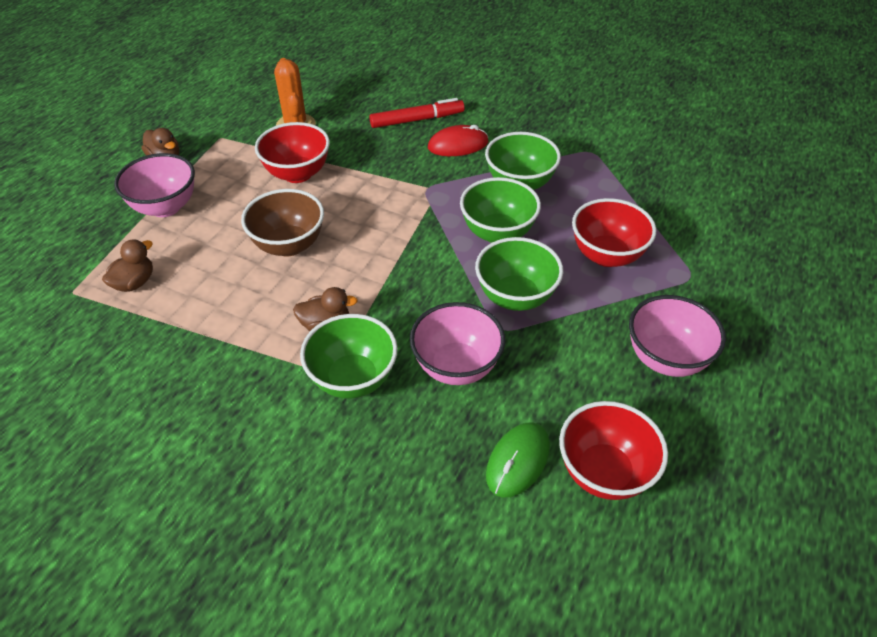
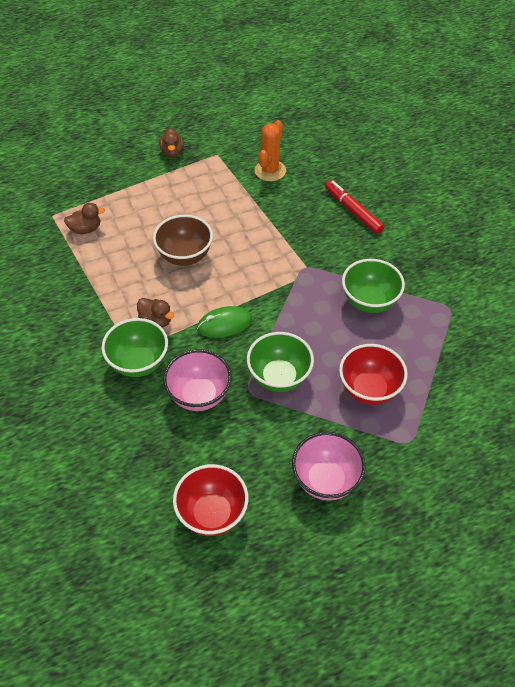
camera: 40 degrees right, 5 degrees up
(165, 207) = (143, 188): pink bowl -> none
(297, 174) = (236, 208): red bowl -> none
(417, 120) = (353, 211): red marker -> red marker turned 150 degrees counterclockwise
(458, 145) = (360, 247): red mouse -> none
(497, 233) = (315, 327): green bowl -> none
(518, 461) = (174, 472): green mouse -> green mouse (224, 324)

